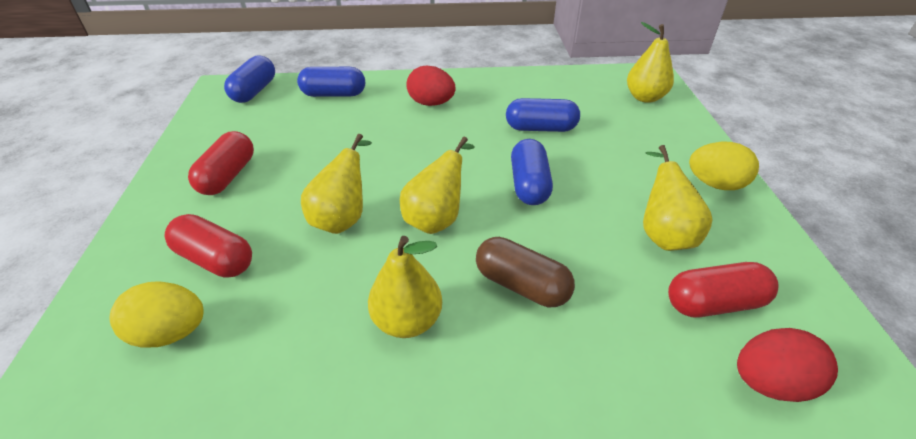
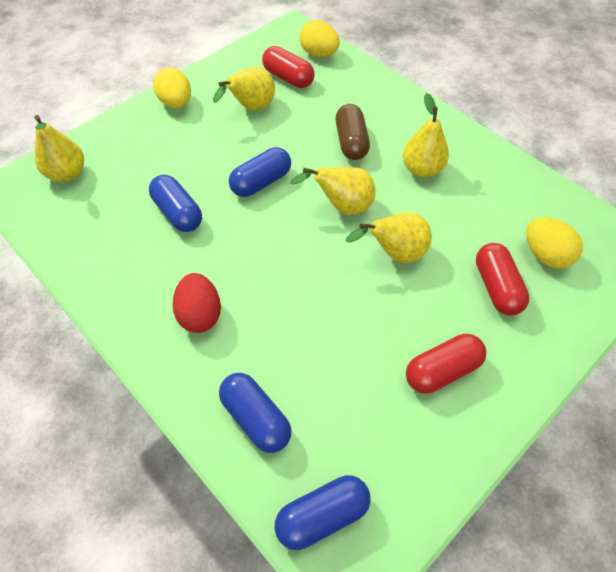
camera: 130 degrees left, 15 degrees up
(770, 382) = (319, 54): red egg -> yellow egg

